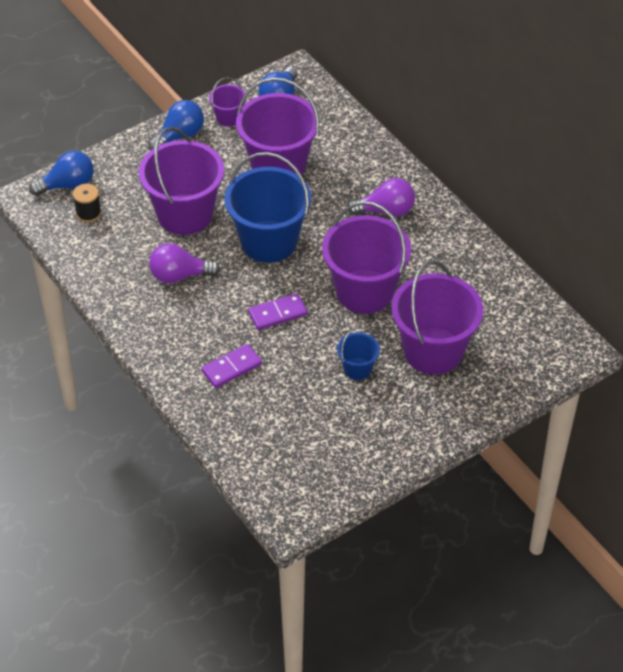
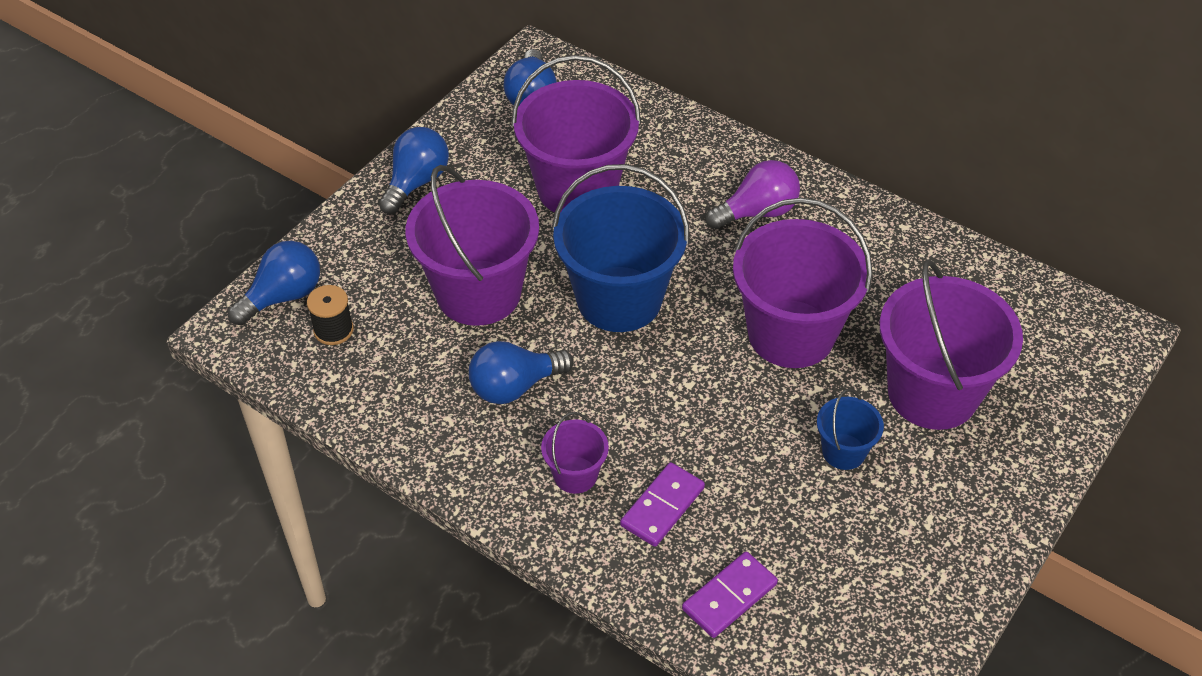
camera: 20 degrees left, 0 degrees up
(179, 276) = (514, 386): purple light bulb -> blue light bulb
(228, 117) = (473, 140): purple bucket -> purple bucket (575, 475)
(278, 314) = (687, 402): purple domino -> purple domino (729, 597)

